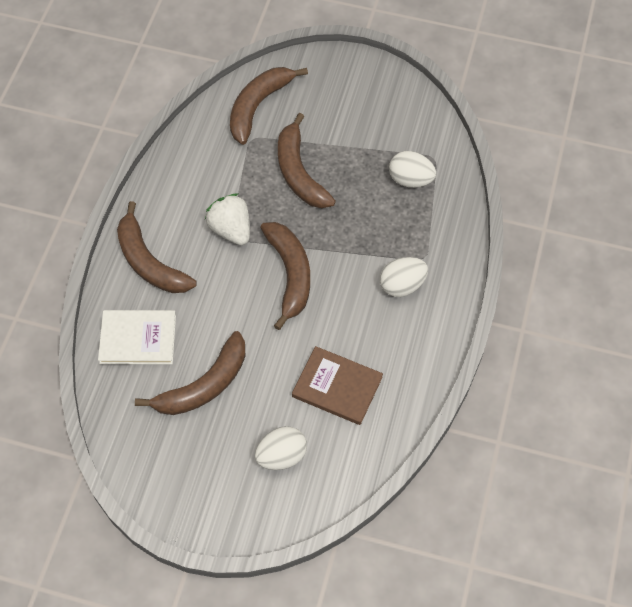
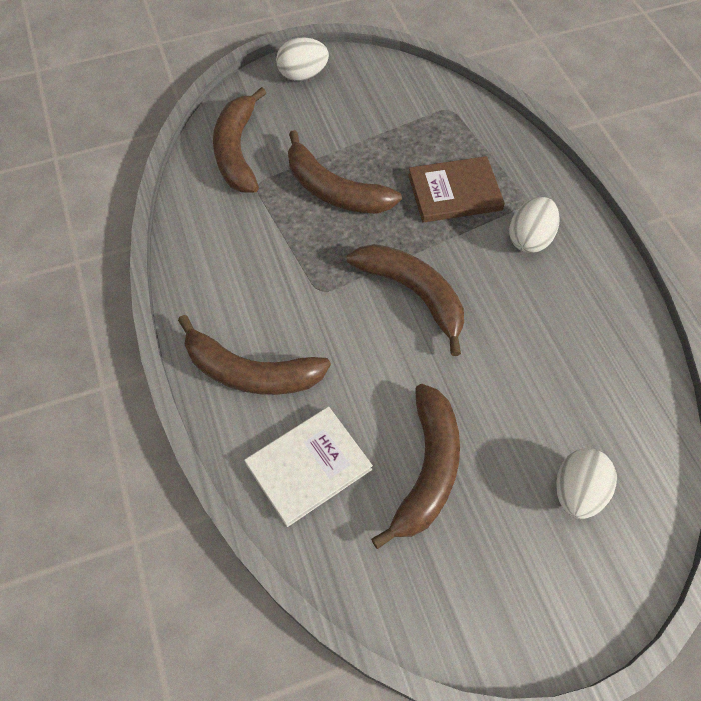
camera: 35 degrees left, 0 degrees up
(231, 230) = (312, 285): white strawberry -> none
(337, 387) = (563, 377): brown book -> brown book (454, 192)
(410, 180) = (446, 139): white egg -> white egg (303, 75)

